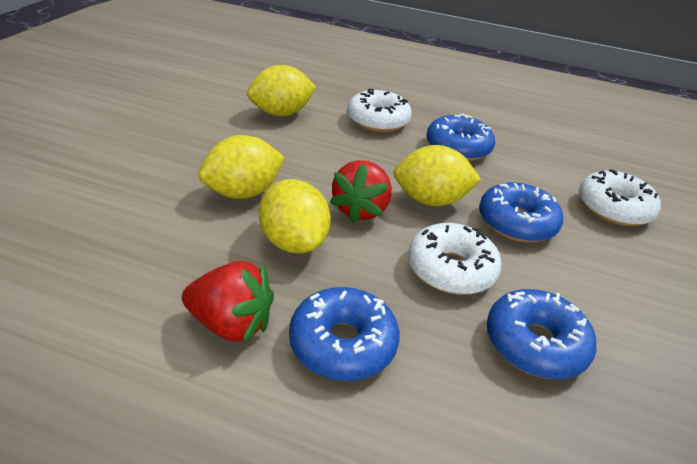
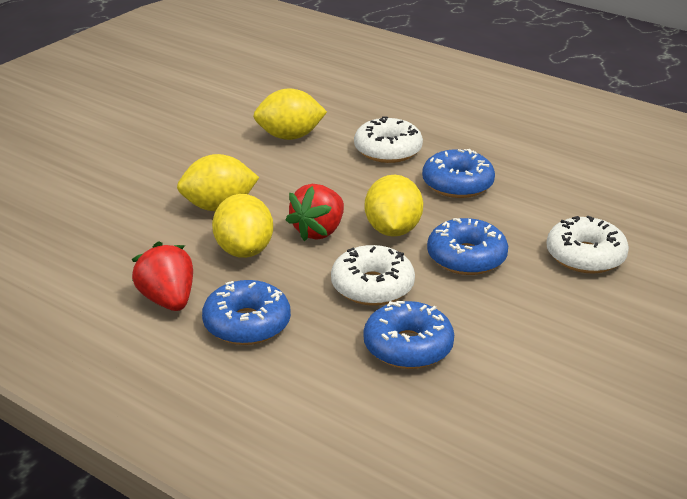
camera: 20 degrees right, 5 degrees down
(231, 324) = (168, 300): red strawberry -> red strawberry turned 150 degrees counterclockwise
(430, 200) = (392, 230): yellow lemon -> yellow lemon turned 75 degrees clockwise

